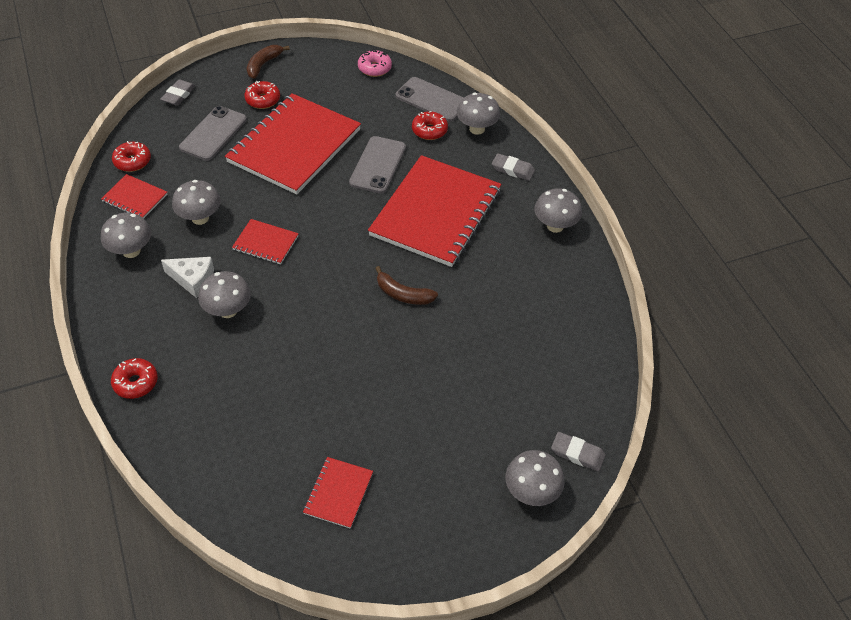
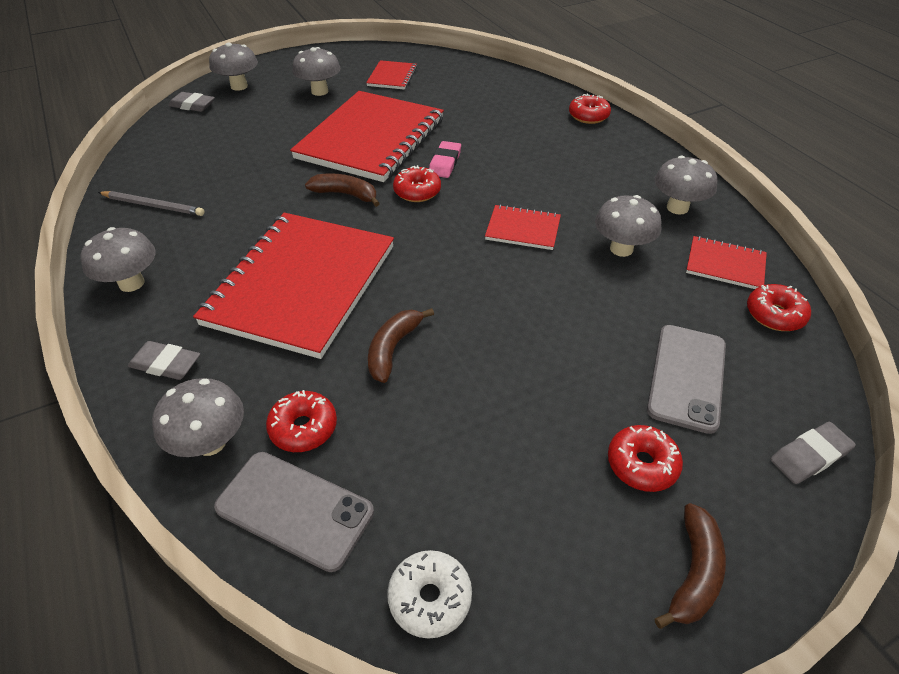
camera: 175 degrees right, 5 degrees down
(178, 95) = (809, 456): grey eraser -> grey eraser turned 45 degrees clockwise
(193, 279) = (587, 188): white cheese -> none
(228, 310) = (534, 167): grey mushroom -> grey mushroom (319, 91)
(294, 146) = (540, 368): red notebook -> red notebook (371, 139)
(308, 325) = (445, 163): none -> pink eraser
(341, 291) = (417, 191): none -> red donut
(374, 68) = (430, 598): pink donut -> white donut
(378, 165) = (393, 348): grey phone -> brown banana
(566, 299) = (153, 205): none -> grey pencil

